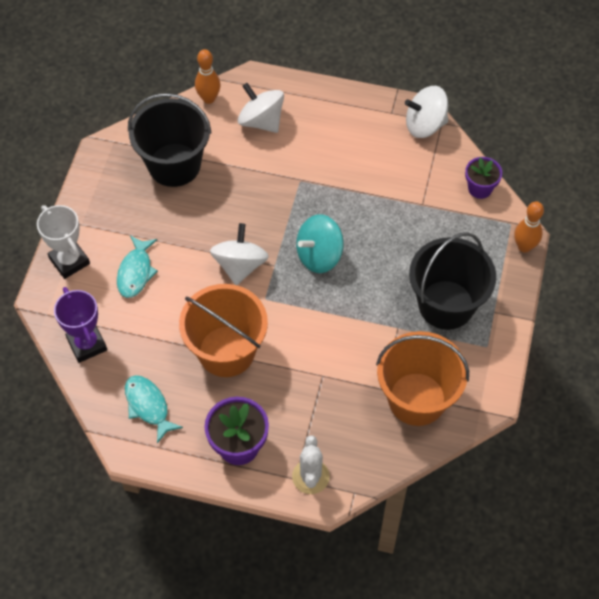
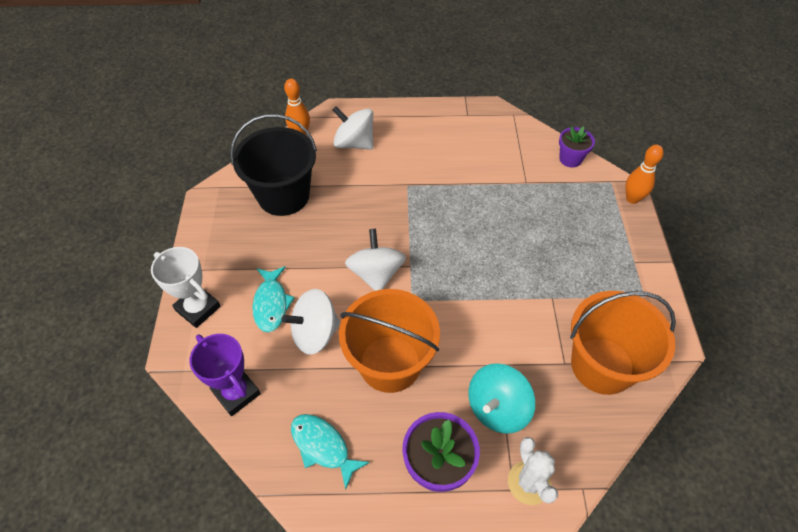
camera: 15 degrees left, 5 degrees down
(319, 255) = (450, 247): turquoise spinning top -> turquoise spinning top (497, 408)
(425, 125) = (500, 119): white spinning top -> white spinning top (315, 333)
(446, 305) = (588, 266): black bucket -> none

